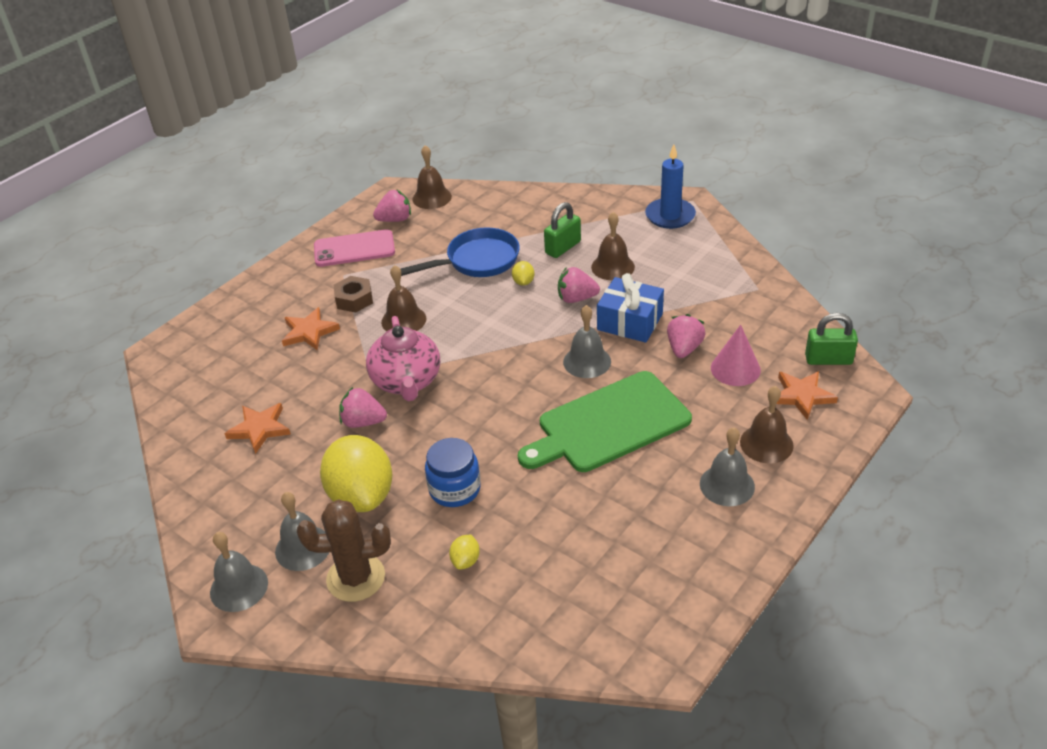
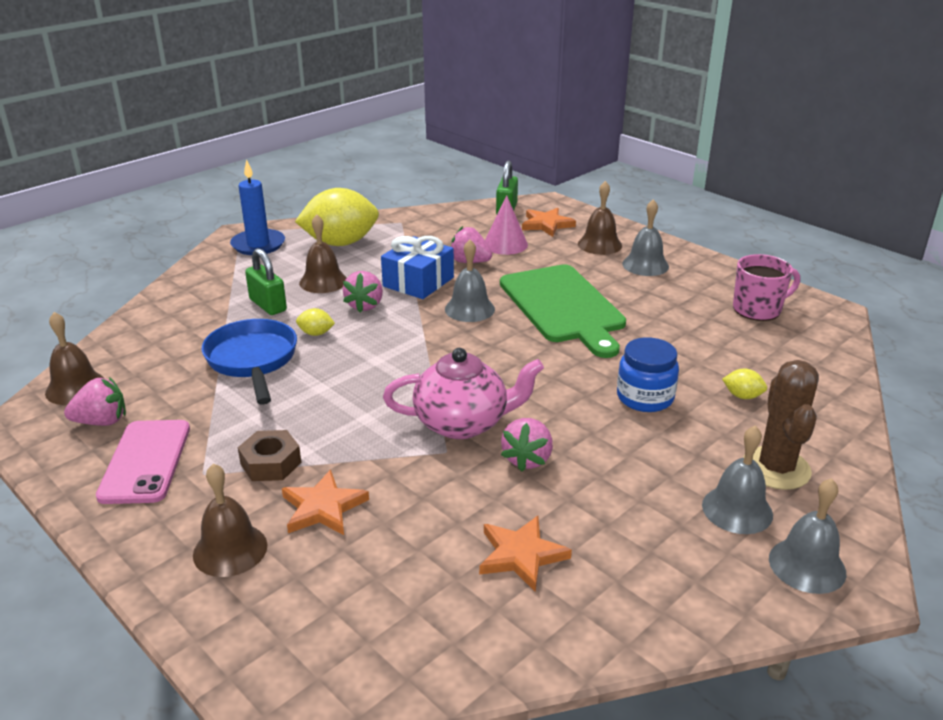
camera: 85 degrees left, 10 degrees down
(361, 496) = (653, 462): yellow lemon -> yellow lemon (340, 243)
(395, 219) = (102, 421): pink strawberry -> pink strawberry turned 90 degrees clockwise
(403, 320) = (341, 421): brown bell -> brown bell (230, 549)
(647, 585) = (758, 309): none -> pink mug

